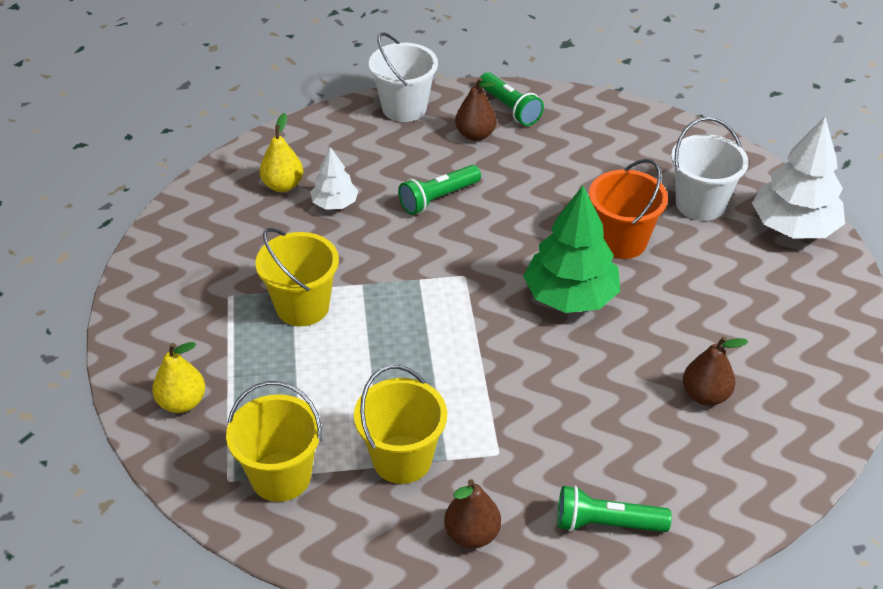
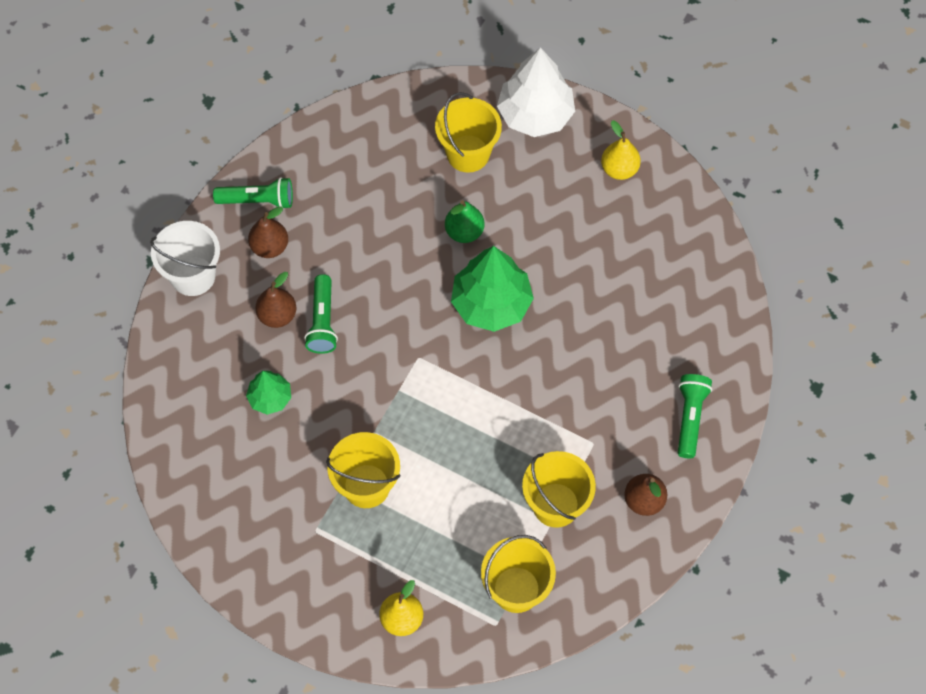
camera: 55 degrees left, 20 degrees up
(283, 185) = (217, 423): yellow pear -> yellow pear (619, 169)
(335, 204) = (270, 398): white tree -> green tree
(606, 524) = (690, 418): green flashlight -> green flashlight turned 150 degrees clockwise
(621, 241) = (464, 232): orange bucket -> green pear
(700, 204) = (468, 153): white bucket -> yellow bucket
(705, 395) = (636, 287): brown pear -> brown pear (277, 315)

